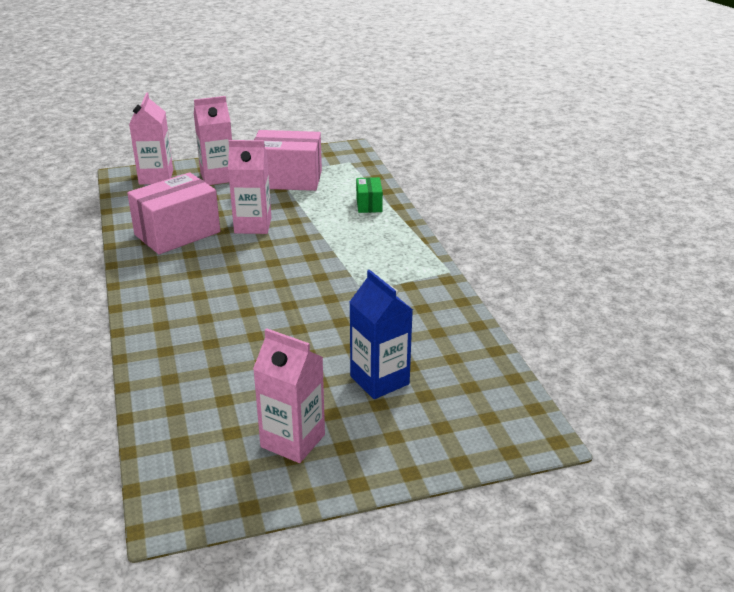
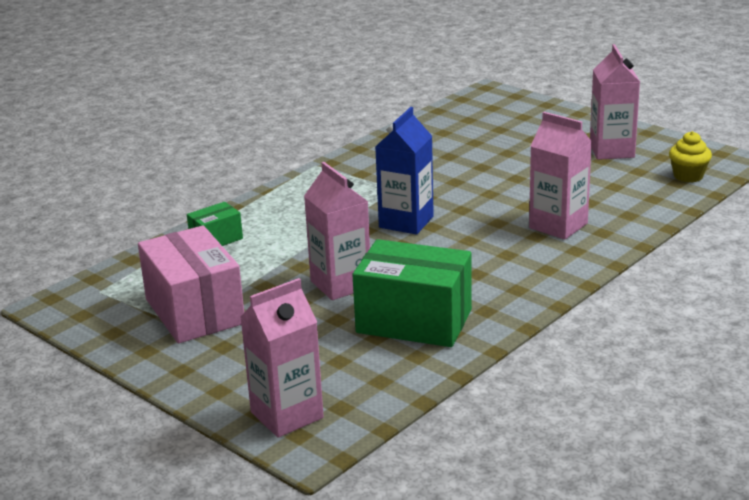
camera: 120 degrees left, 5 degrees down
(177, 233) = (414, 321): pink box -> green box
(181, 458) = (688, 176): none -> yellow cupcake
(218, 177) = (237, 365): pink carton -> pink carton (558, 226)
(379, 380) = (507, 146): blue carton -> blue carton (406, 222)

